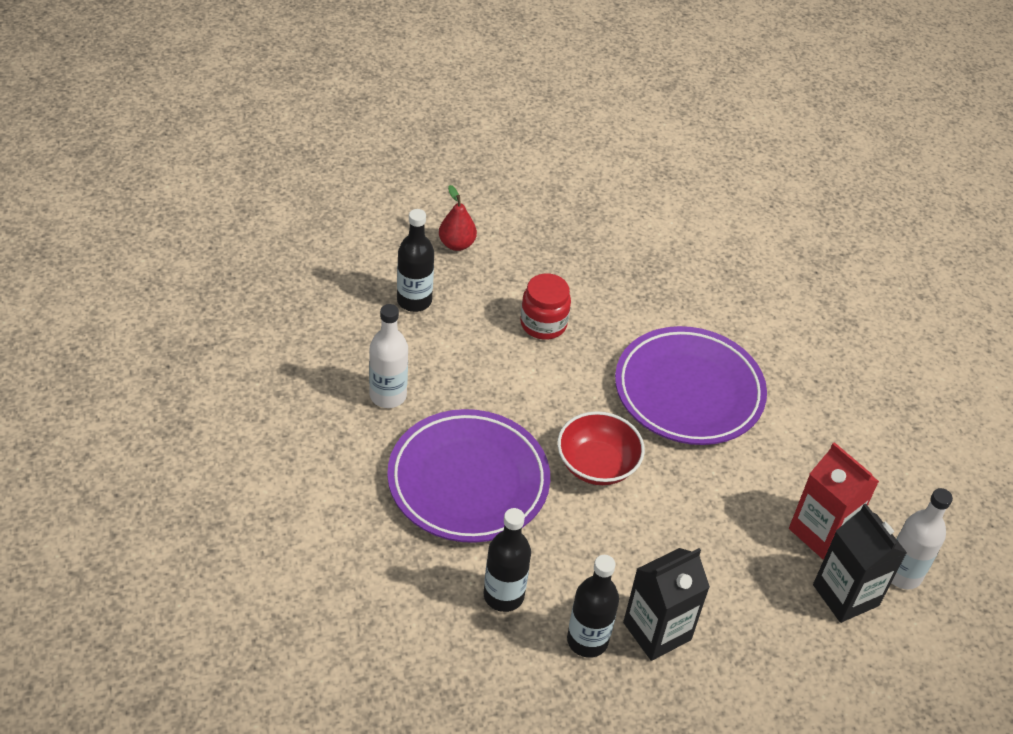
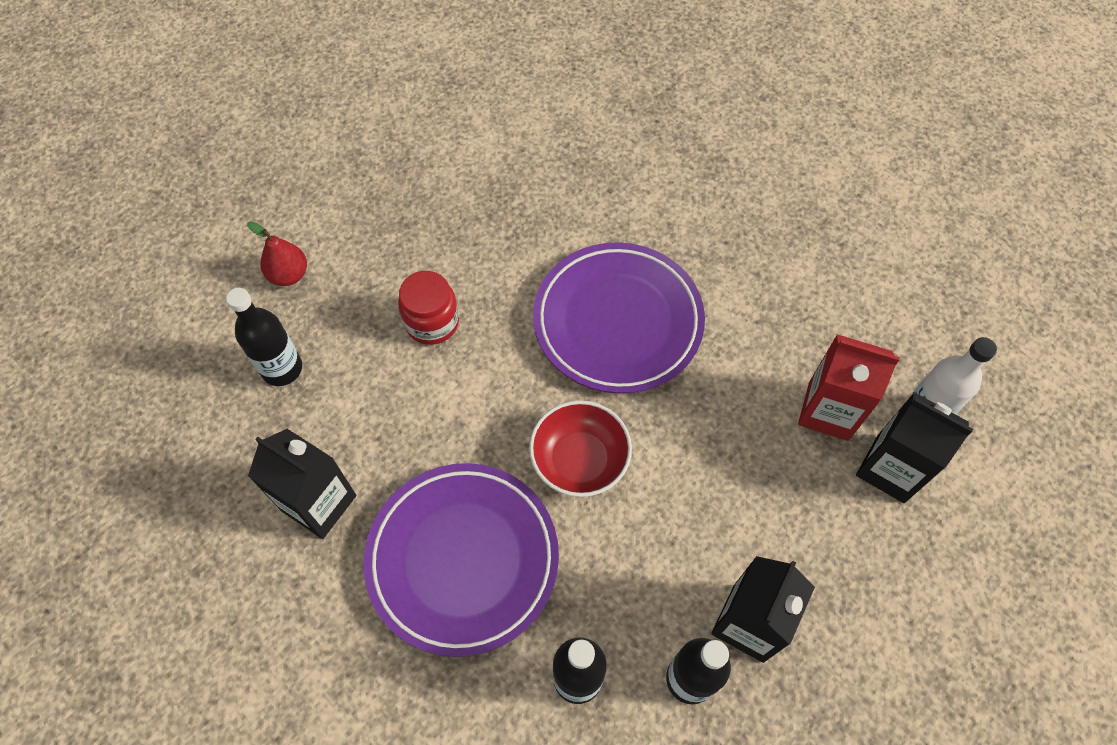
camera: 25 degrees left, 15 degrees up
(388, 395) = (319, 503): white bottle -> black carton

